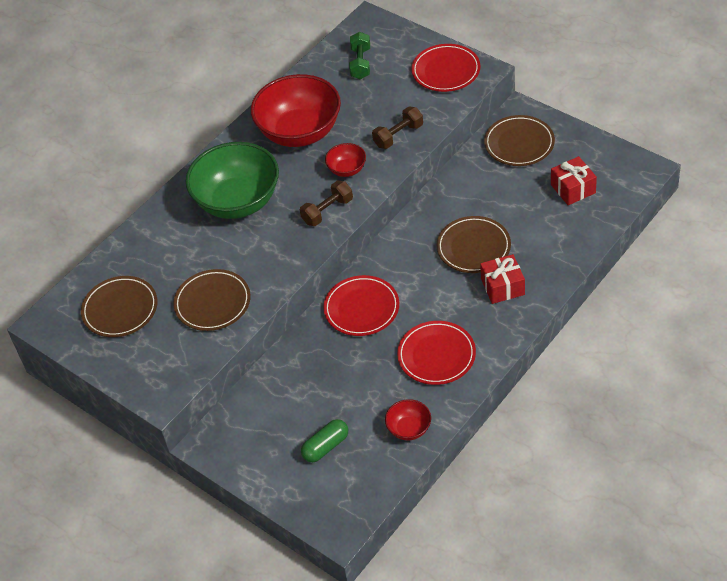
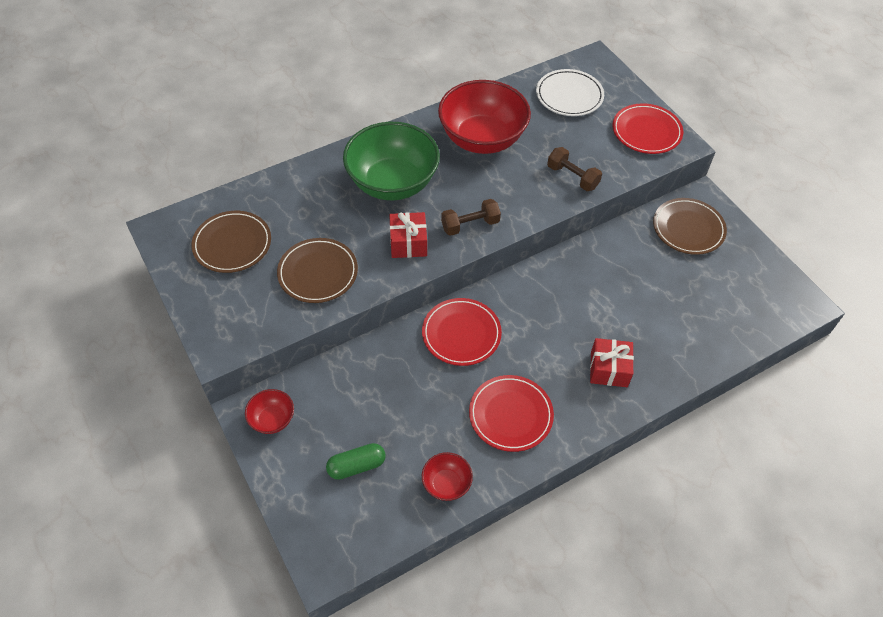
camera: 15 degrees right, 5 degrees up
(347, 169) = (508, 191): red bowl -> red bowl (272, 419)
(360, 63) = (569, 96): green dumbbell -> white plate
(398, 135) = (572, 177): brown dumbbell -> brown dumbbell turned 60 degrees clockwise
(473, 247) = (598, 316): brown plate -> none
(573, 189) = (723, 295): red gift -> red gift (408, 243)

